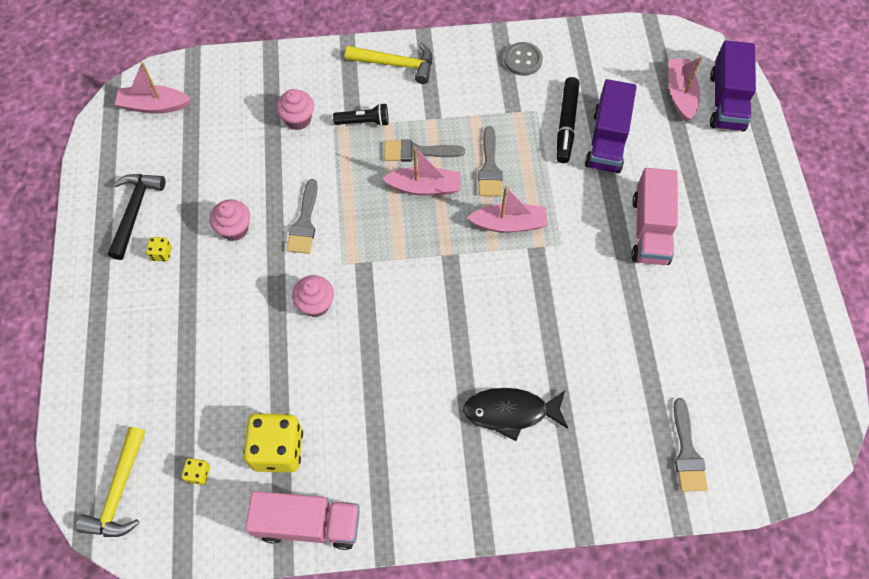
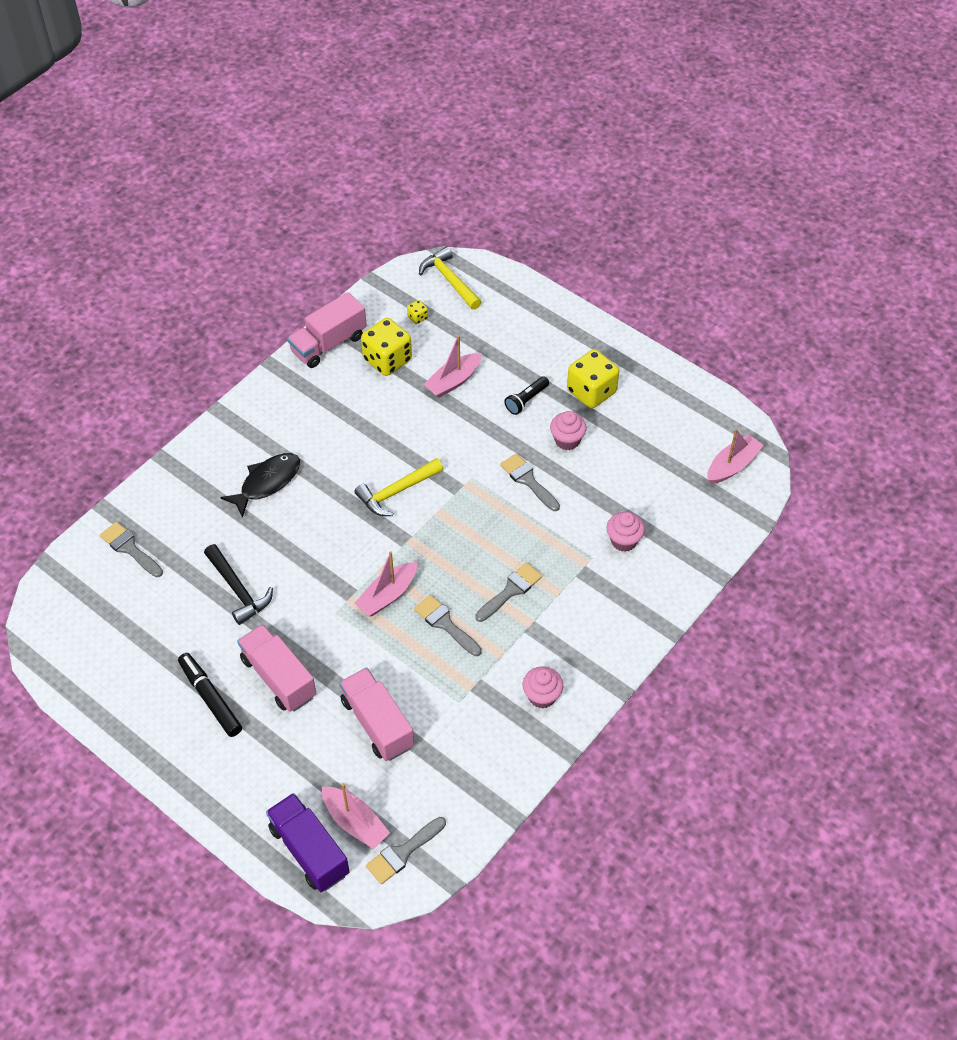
camera: 135 degrees right, 10 degrees down
(135, 211) = (643, 398): black hammer -> black hammer (238, 590)
(161, 253) = (591, 391): yellow dice -> yellow dice, size x2.31
(316, 304) = (458, 442): pink cupcake -> pink cupcake (542, 696)
(364, 122) = (576, 579): black flashlight -> black flashlight (526, 400)
(396, 64) = (609, 644): yellow hammer -> yellow hammer (396, 492)
(424, 187) = (476, 570): pink boat -> pink boat (453, 381)
(523, 60) = (516, 738): grey button -> none
(566, 124) = (423, 710): black marker -> black marker (210, 698)
(607, 141) = (377, 723): purple truck -> pink truck
(665, 55) = (403, 852): none -> grey brush

